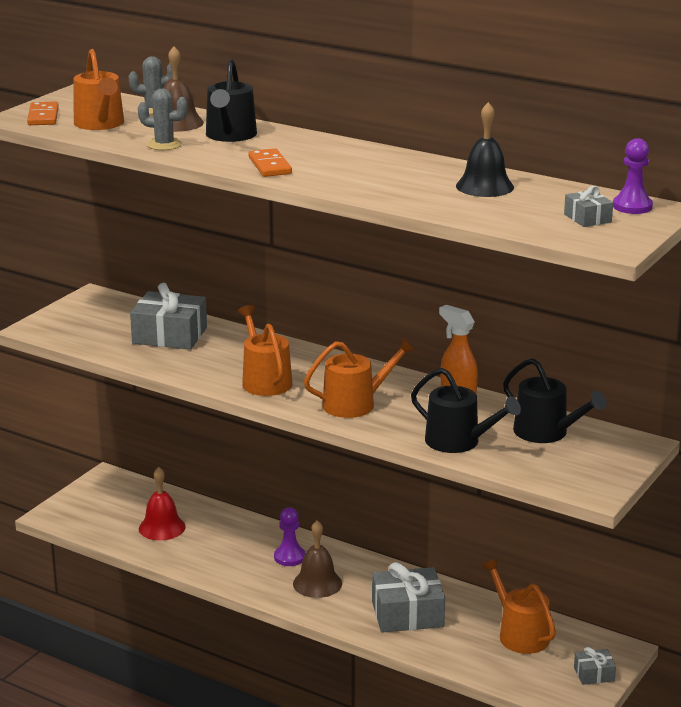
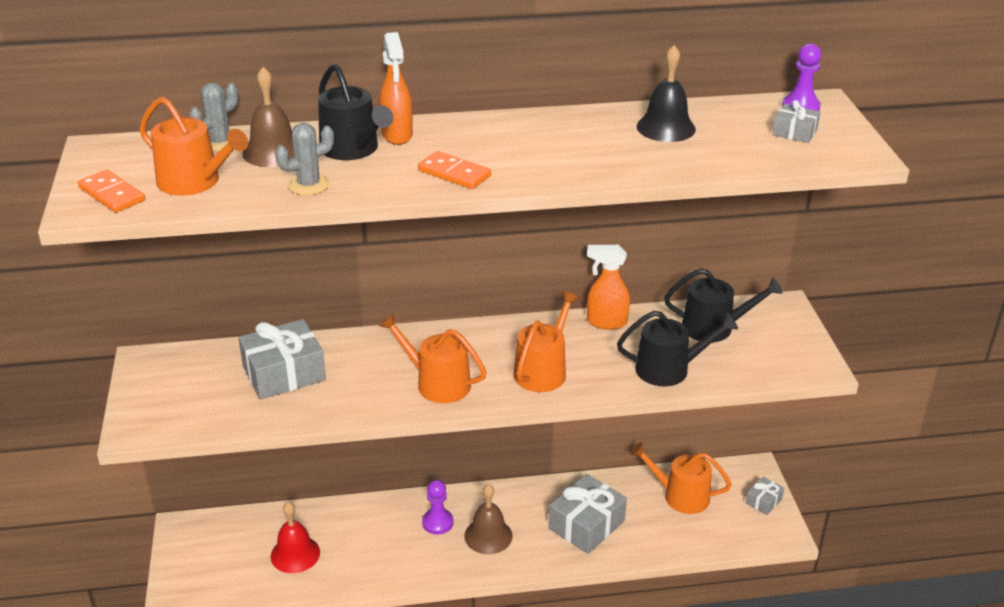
camera: 40 degrees left, 10 degrees up
(275, 137) = (397, 135): none -> orange spray bottle

